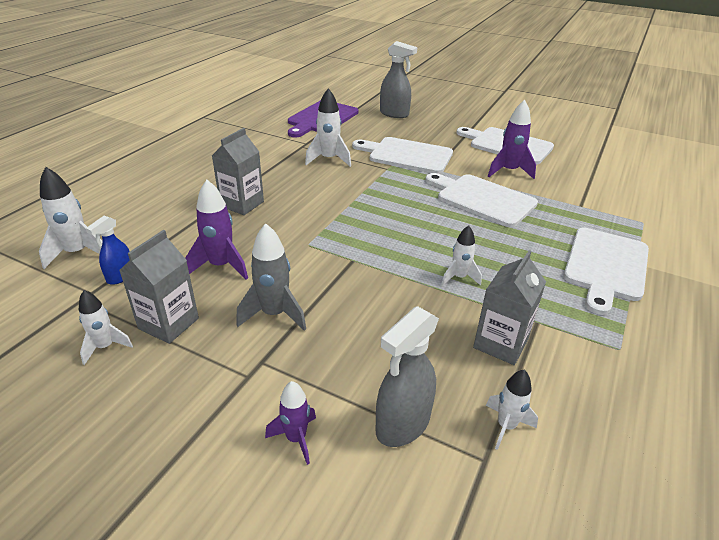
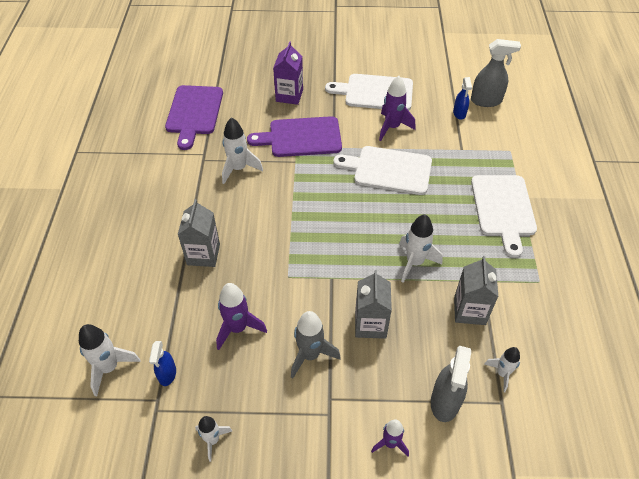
camera: 25 degrees left, 15 degrees up
(168, 323) = (241, 399): grey carton -> grey carton (370, 324)
(394, 114) = (257, 82): grey spray bottle -> grey spray bottle (486, 101)
(407, 155) = (301, 137): white cutting board -> purple cutting board
(418, 128) = (289, 95): none -> purple carton
(459, 277) = (414, 262): white rocket -> white rocket, size x1.57
(594, 180) = (459, 113): none -> blue spray bottle

